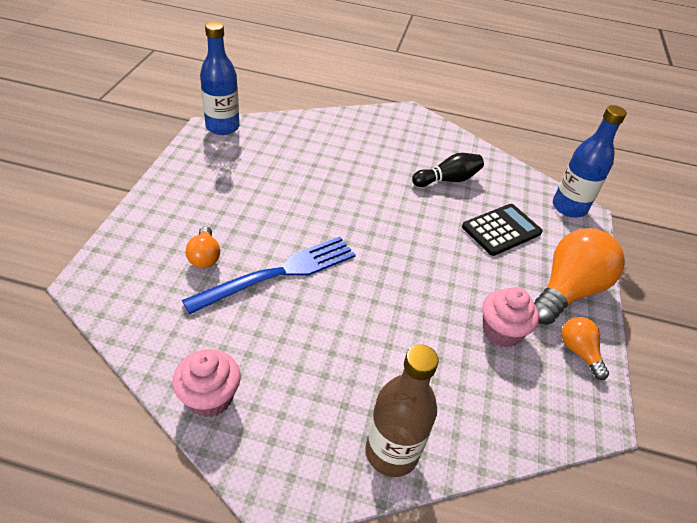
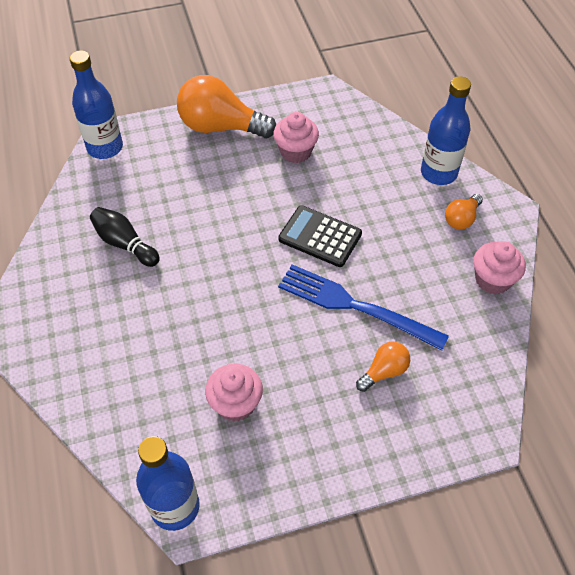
camera: 115 degrees left, 10 degrees up
(261, 174) = (235, 403): none -> pink cupcake
(391, 452) = (438, 173): brown bottle -> blue bottle
(501, 230) = (175, 183): black calculator -> black calculator (320, 236)
(579, 352) = (279, 109): orange light bulb -> orange light bulb (461, 219)

